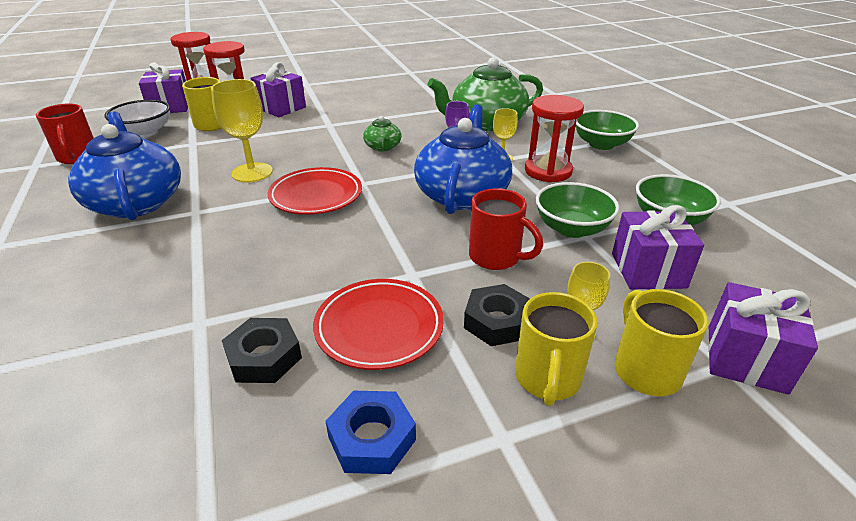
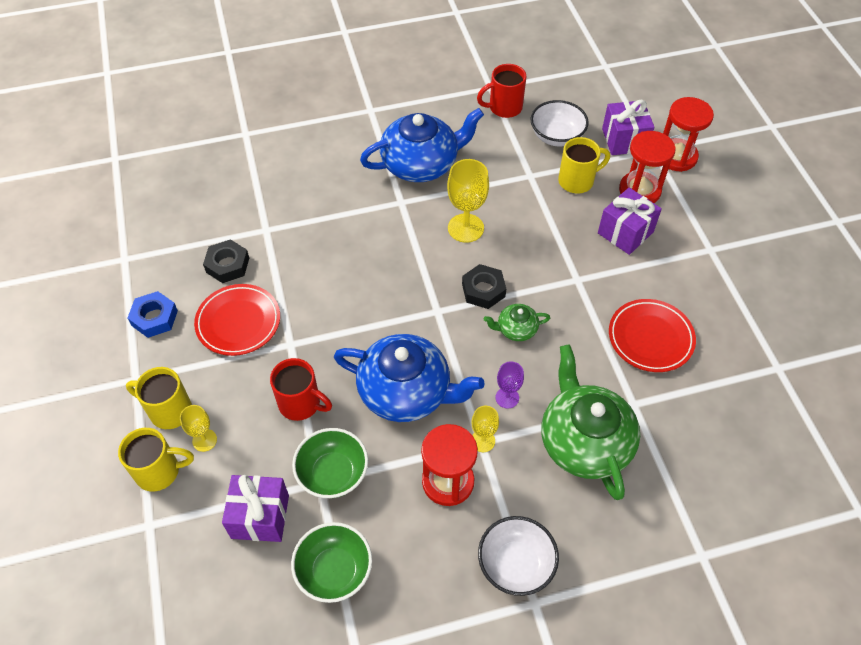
camera: 95 degrees right, 20 degrees up
(316, 195) = (418, 278): red plate -> red plate (650, 338)
(496, 257) = (301, 404): red mug -> red mug turned 105 degrees counterclockwise
(497, 321) = (227, 391): black nut -> black nut (483, 290)
(601, 144) = (515, 564): green bowl -> white bowl
(746, 359) = (150, 543): purple gift -> none

